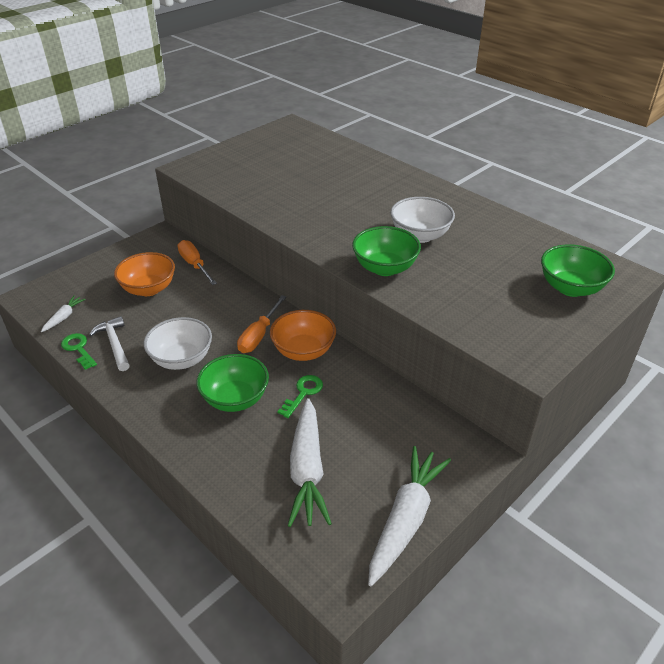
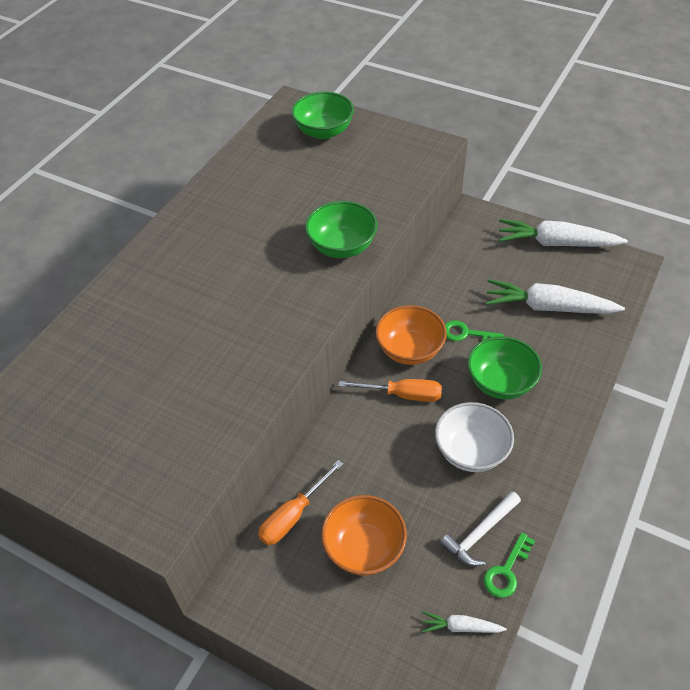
camera: 105 degrees left, 10 degrees up
(307, 470) = (548, 307): white carrot -> white carrot turned 150 degrees counterclockwise
(420, 235) = (271, 232): white bowl -> none

